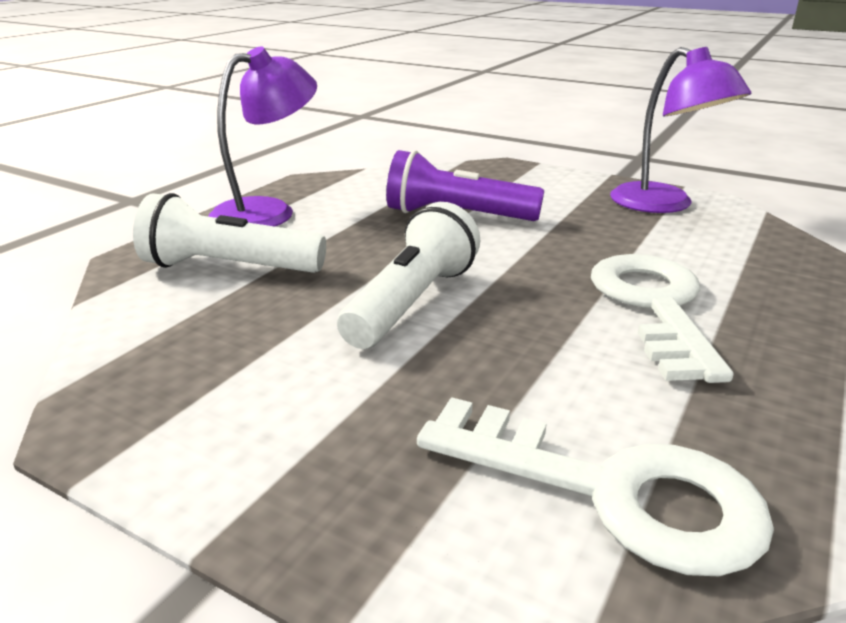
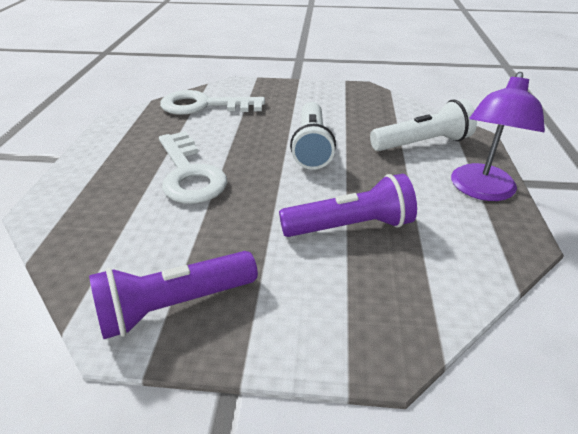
camera: 155 degrees right, 10 degrees up
(664, 205) = (174, 305): purple lamp -> purple flashlight

